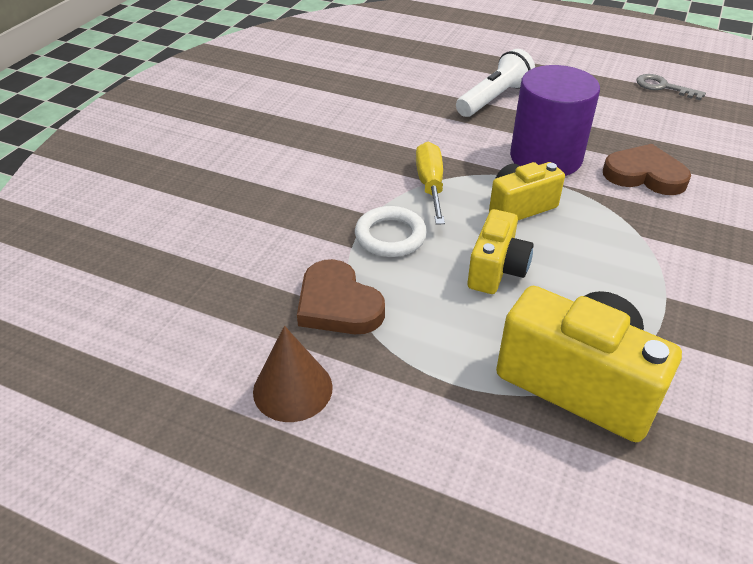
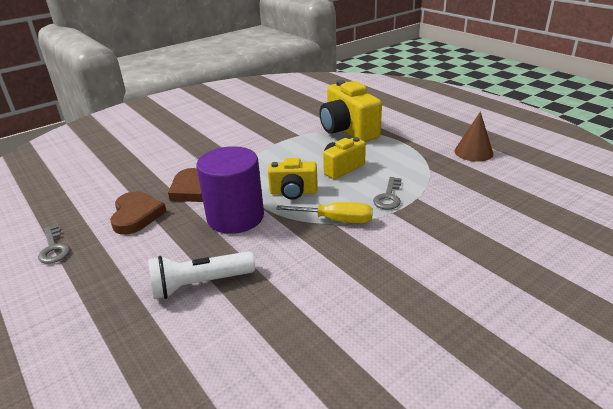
camera: 150 degrees left, 10 degrees down
(338, 304) = (439, 174): brown heart -> brown heart (136, 215)
(390, 236) = (388, 197): white ring -> grey key
(430, 185) = (336, 220): yellow screwdriver -> yellow screwdriver turned 105 degrees counterclockwise

